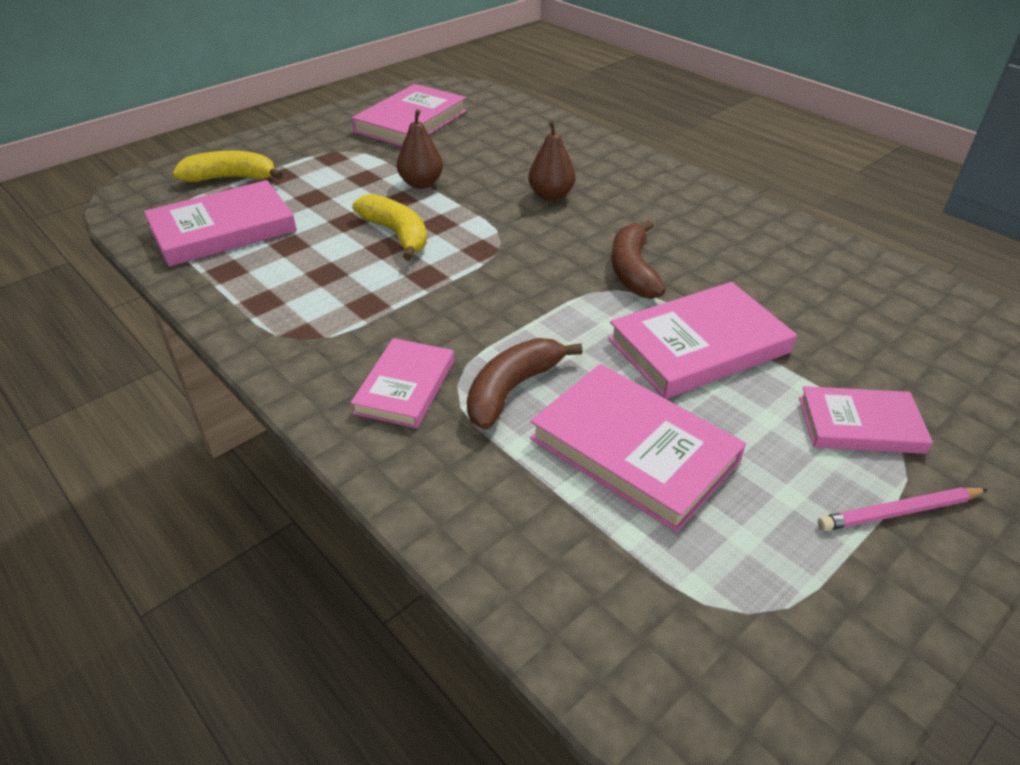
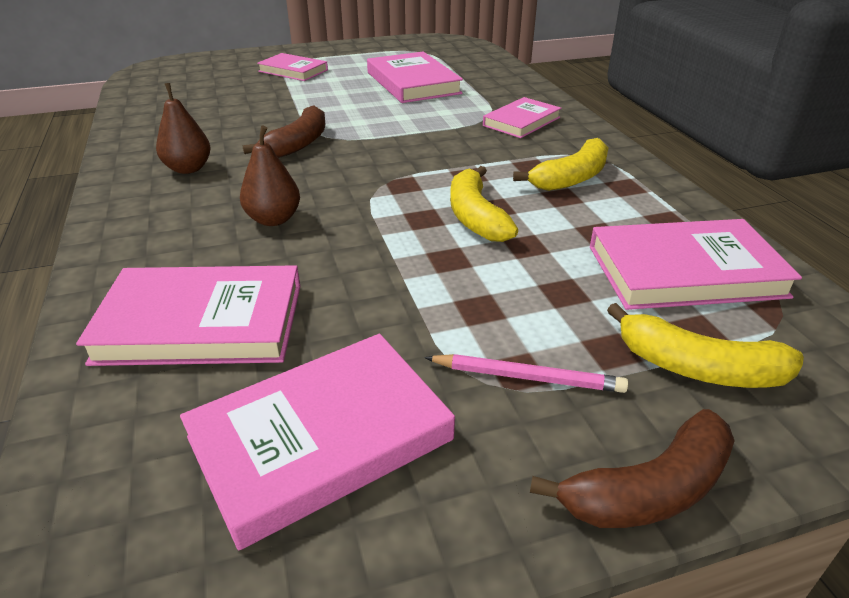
camera: 155 degrees left, 5 degrees down
(320, 298) = (571, 178): none -> yellow banana
(421, 184) = (406, 275): brown pear -> brown pear (188, 169)
(512, 389) = (455, 109): brown banana -> brown banana (649, 489)
(698, 345) = (320, 104): pink book -> pink book (201, 323)
(899, 512) = (326, 55): pink pencil -> pink pencil (528, 377)

